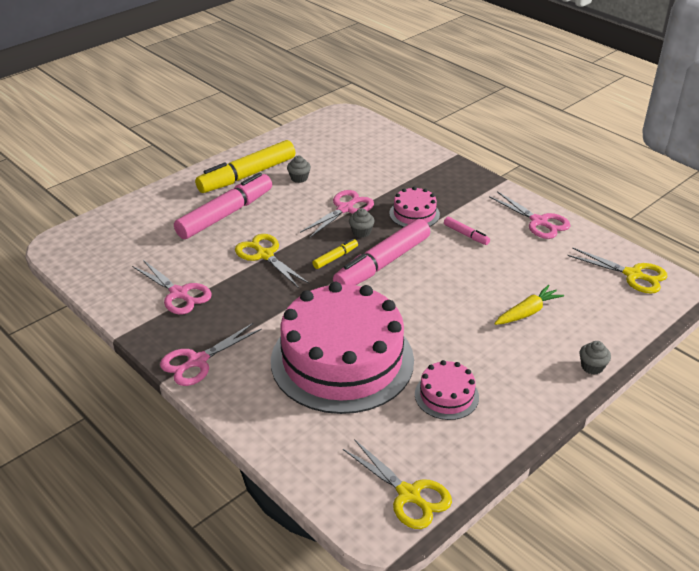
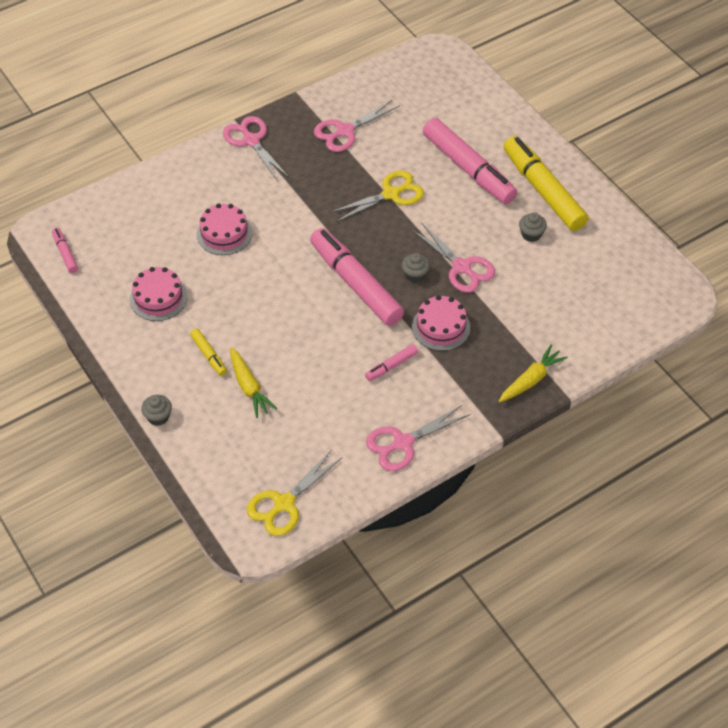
camera: 100 degrees right, 15 degrees up
(335, 258) = (374, 248): yellow marker -> yellow marker (209, 355)
(342, 360) = (224, 233): pink cake -> pink cake, size x0.43
(409, 495) = (65, 253): yellow scissors -> pink marker
(449, 169) = (531, 380): none -> yellow carrot

